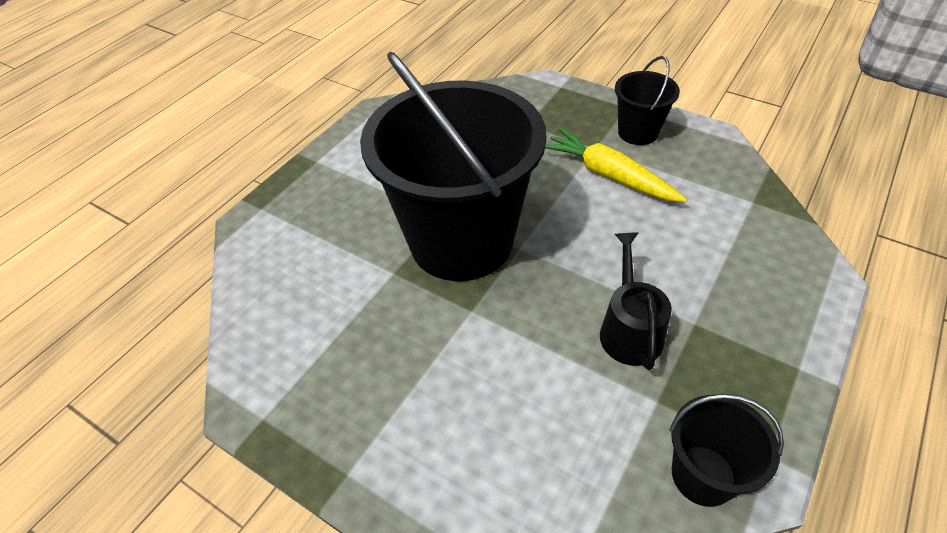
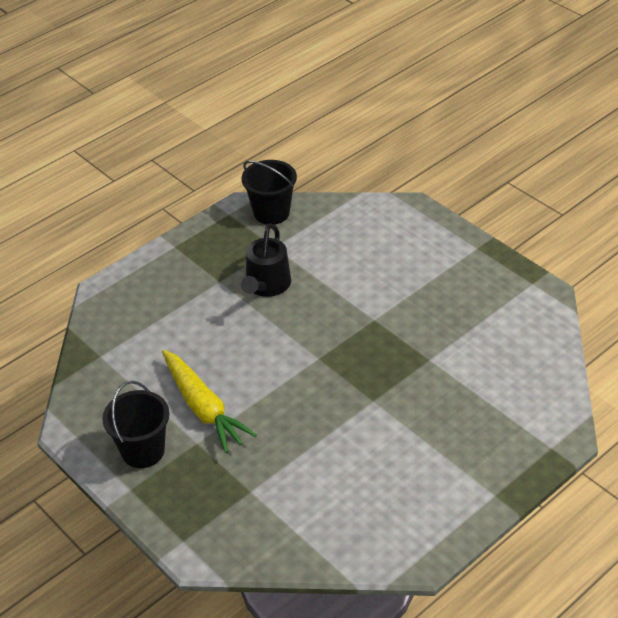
camera: 165 degrees left, 5 degrees down
(461, 241) = (365, 374): black bucket -> none

